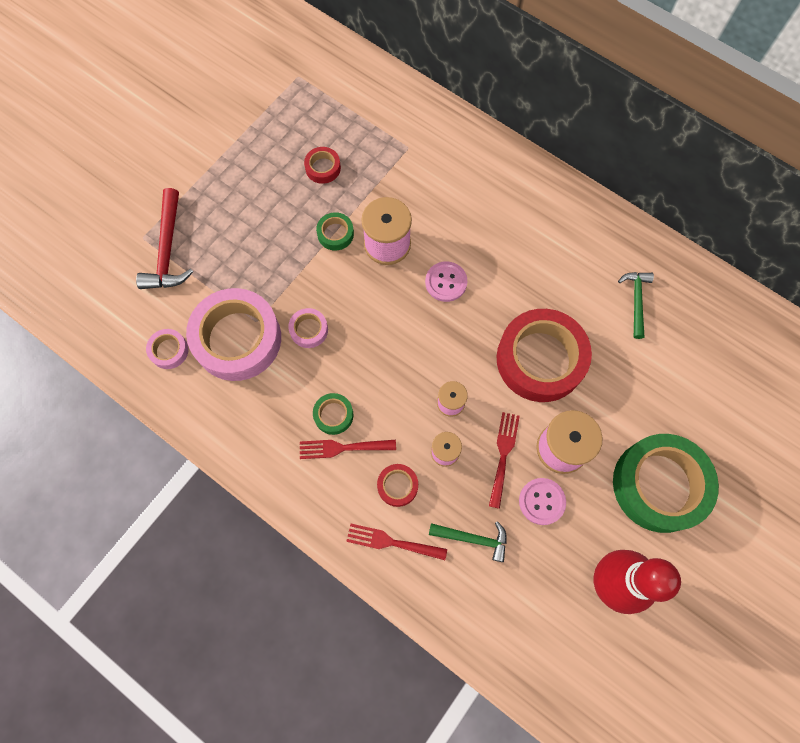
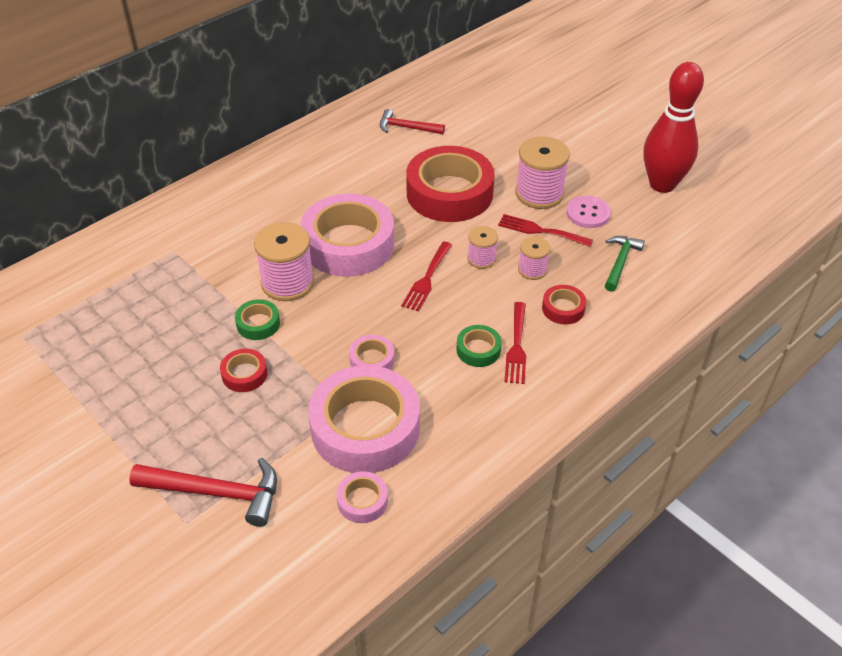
camera: 80 degrees left, 25 degrees down
(323, 168) = (165, 325): red tape -> red tape (244, 374)
(392, 542) = (620, 320): red fork -> red fork (427, 279)
(446, 282) = (348, 244): pink button -> pink tape
(636, 301) = (407, 128): green hammer -> red hammer
(659, 485) = (579, 144): green tape -> none

